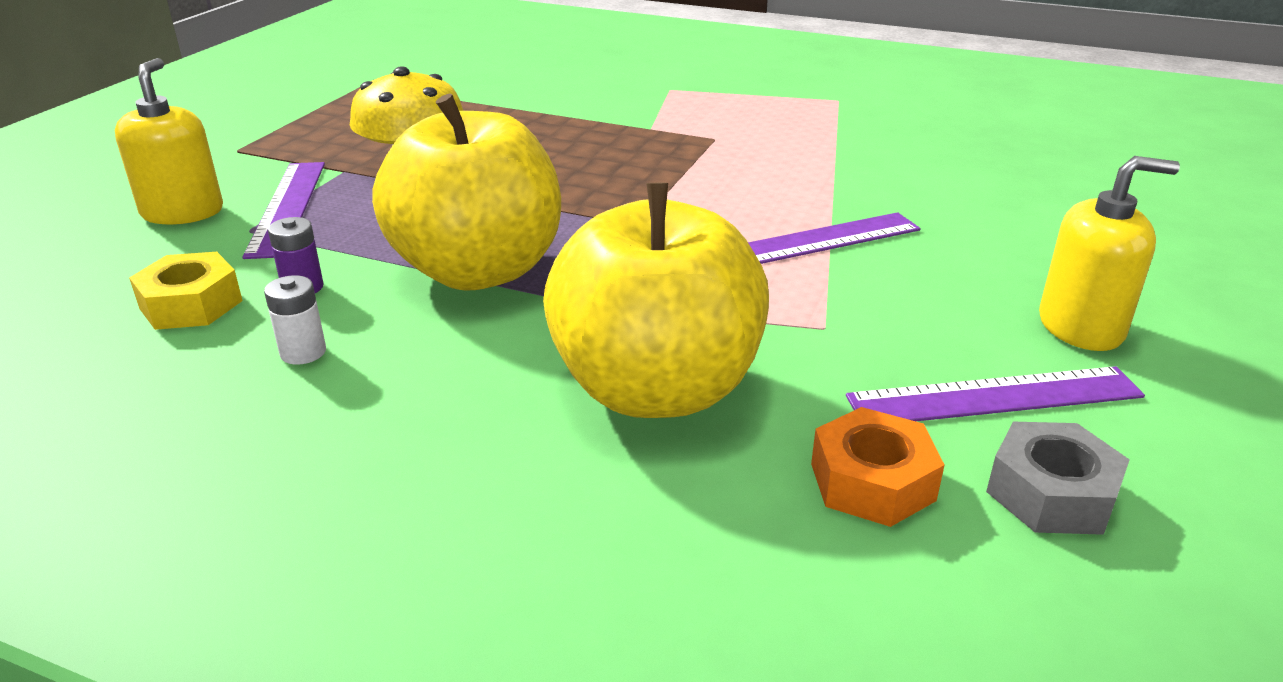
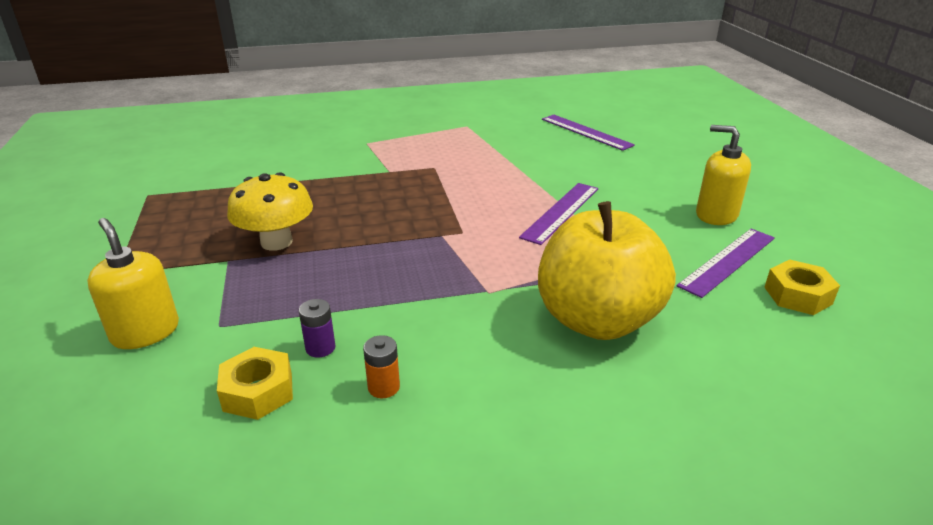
camera: 35 degrees left, 0 degrees up
(287, 207) = (225, 299): purple ruler -> purple ruler (586, 132)
(303, 352) = (383, 387): white battery -> orange battery
(478, 270) = (415, 293): yellow apple -> none
(872, 482) = (737, 322): orange nut -> none
(1051, 493) = (798, 295): grey nut -> yellow nut
(1081, 327) = (716, 215): yellow soap dispenser -> yellow soap dispenser turned 105 degrees counterclockwise

